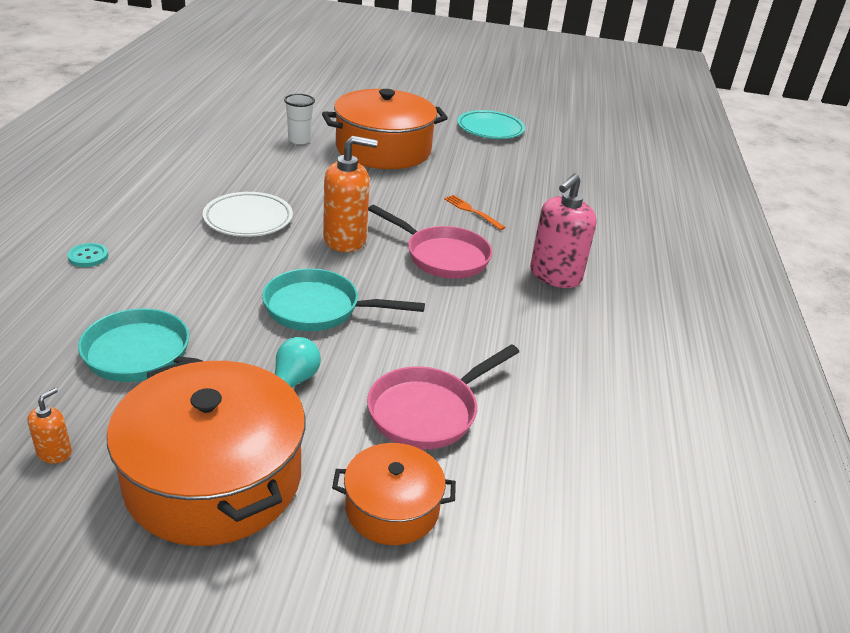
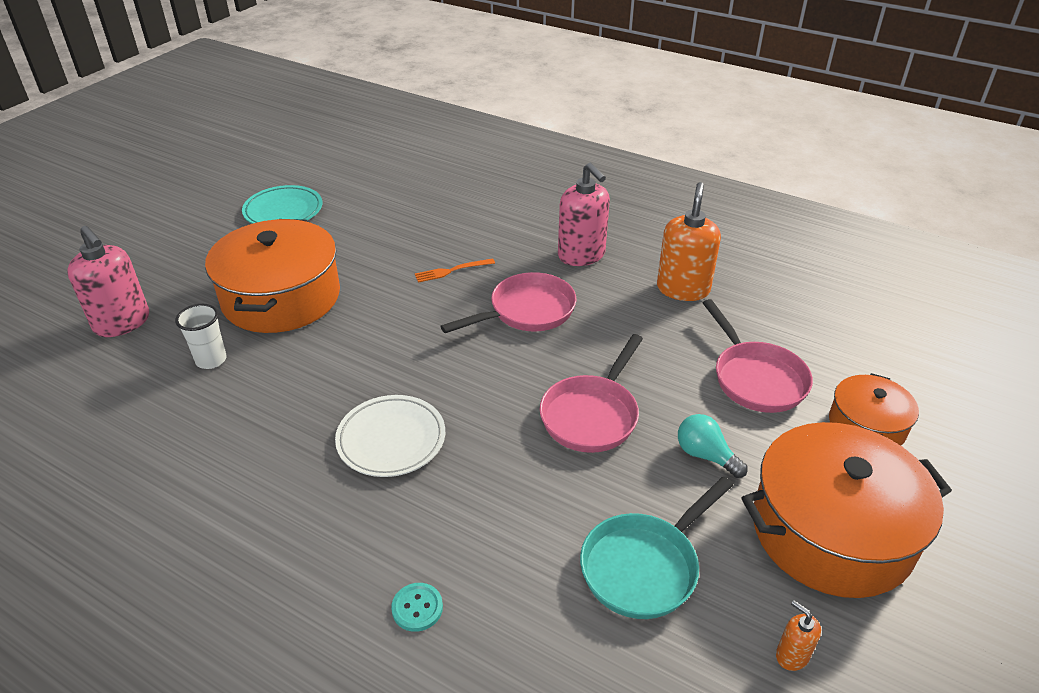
camera: 65 degrees left, 5 degrees up
(318, 309) = (592, 415): turquoise pan -> pink pan
(320, 105) = (122, 323): none -> pink soap dispenser
(345, 240) = (469, 370): orange soap dispenser -> orange soap dispenser (683, 289)

